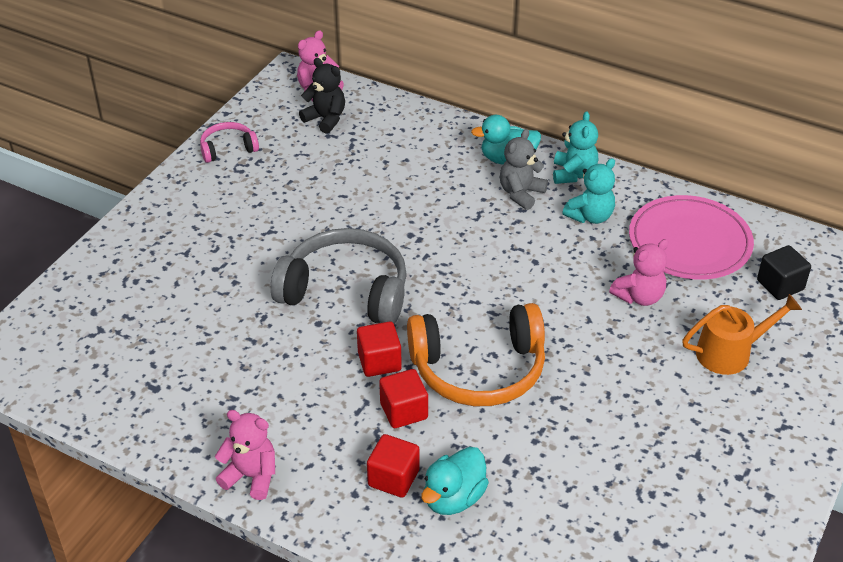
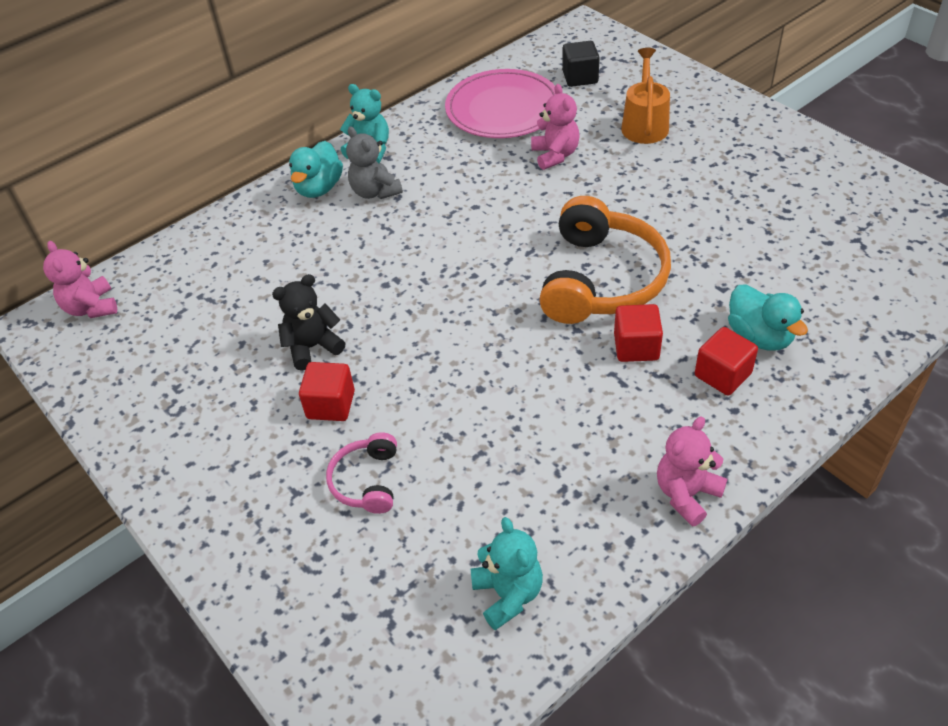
camera: 65 degrees left, 5 degrees up
(228, 148) = (130, 413): pink headphones -> pink headphones (366, 481)
(325, 119) = (147, 311): black teddy bear -> black teddy bear (312, 347)
(346, 290) = (442, 354): grey headphones -> none
(379, 362) = (560, 350): red cube -> red cube (331, 405)
(590, 216) = (435, 156): turquoise teddy bear -> turquoise teddy bear (508, 594)

